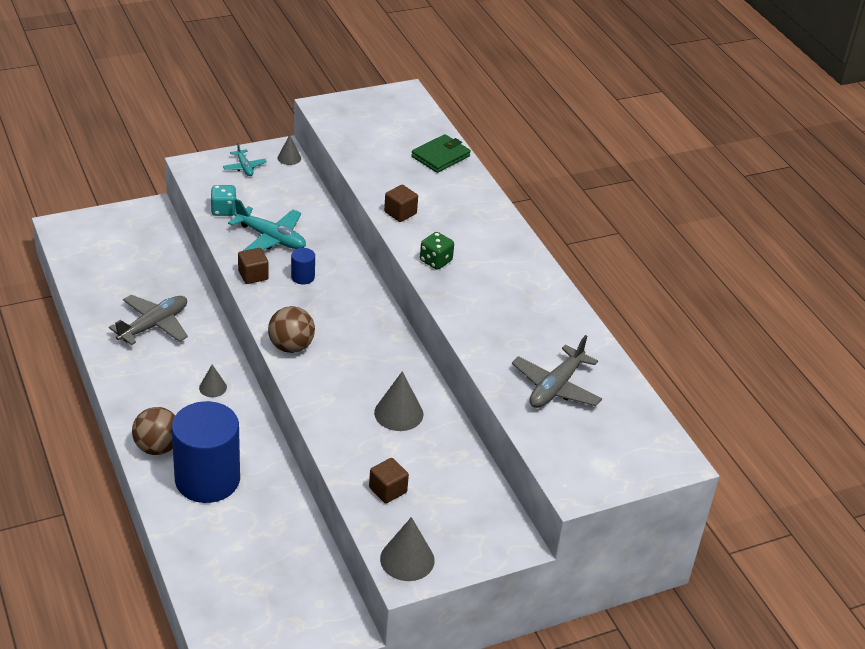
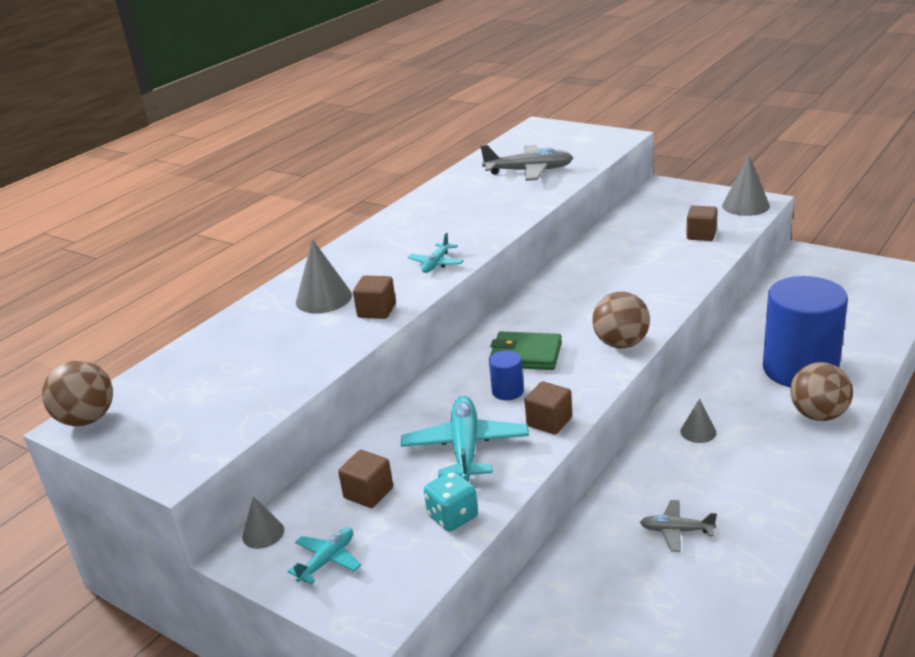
camera: 115 degrees left, 10 degrees down
(154, 325) = (676, 531): grey plane -> grey plane, size x0.55
(277, 195) = (368, 493): none -> brown cube
(398, 413) = (617, 264): grey cone -> grey cone (323, 298)
(406, 96) = (87, 419): none -> brown ball
(435, 261) = (436, 264): green dice -> turquoise plane
(440, 156) = (229, 337): green wallet -> green wallet (526, 355)

